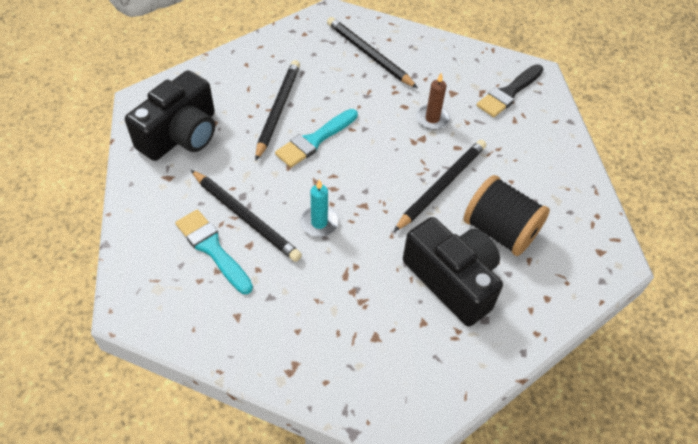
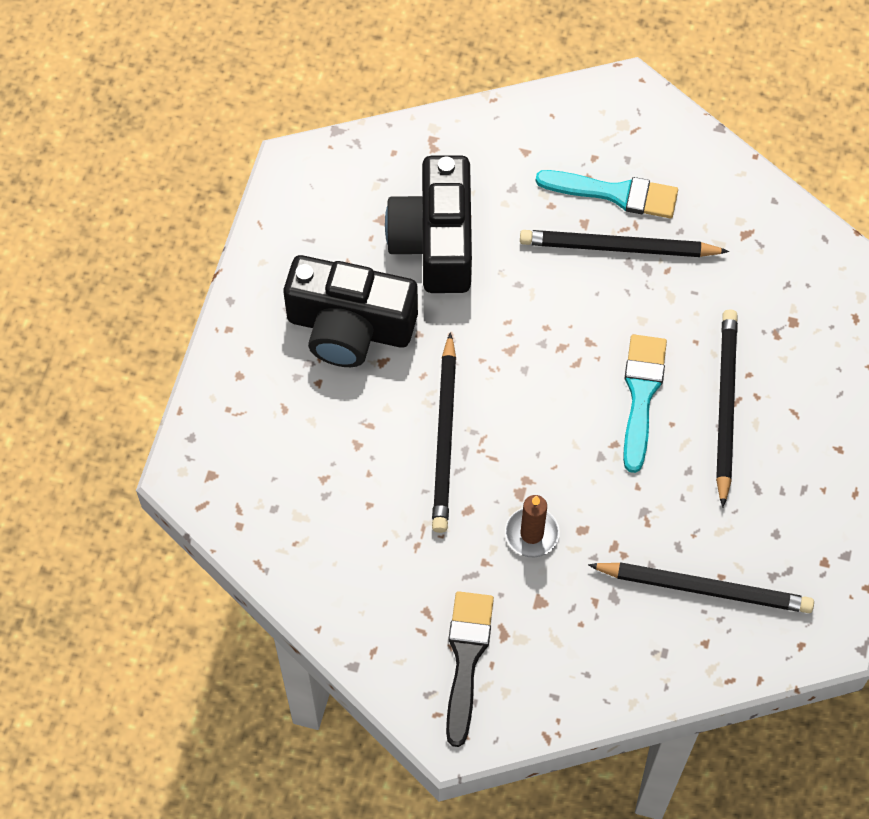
camera: 145 degrees right, 10 degrees up
(181, 135) = (794, 291): black camera -> black camera (435, 241)
(278, 110) = (725, 406): black pencil -> black pencil turned 150 degrees counterclockwise
(319, 223) = (538, 295): turquoise candle -> none
(499, 231) = (338, 423): black spool -> none

